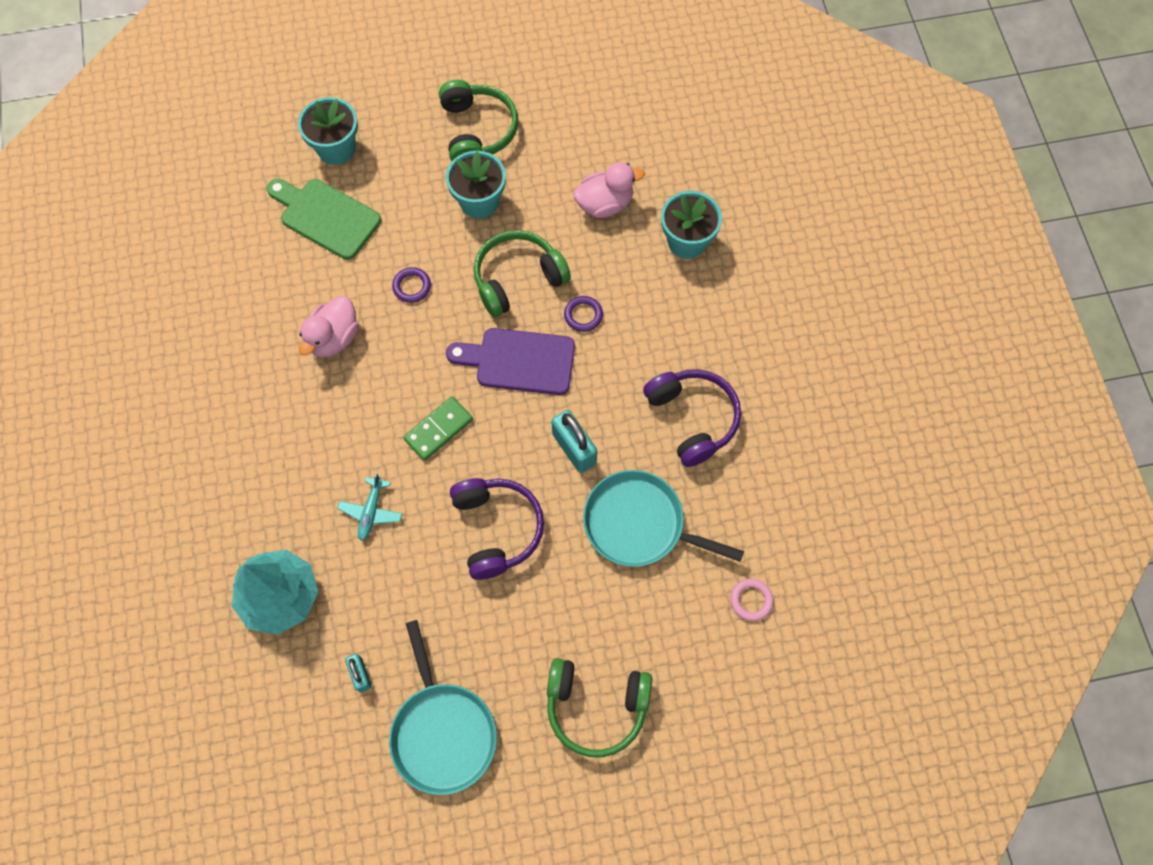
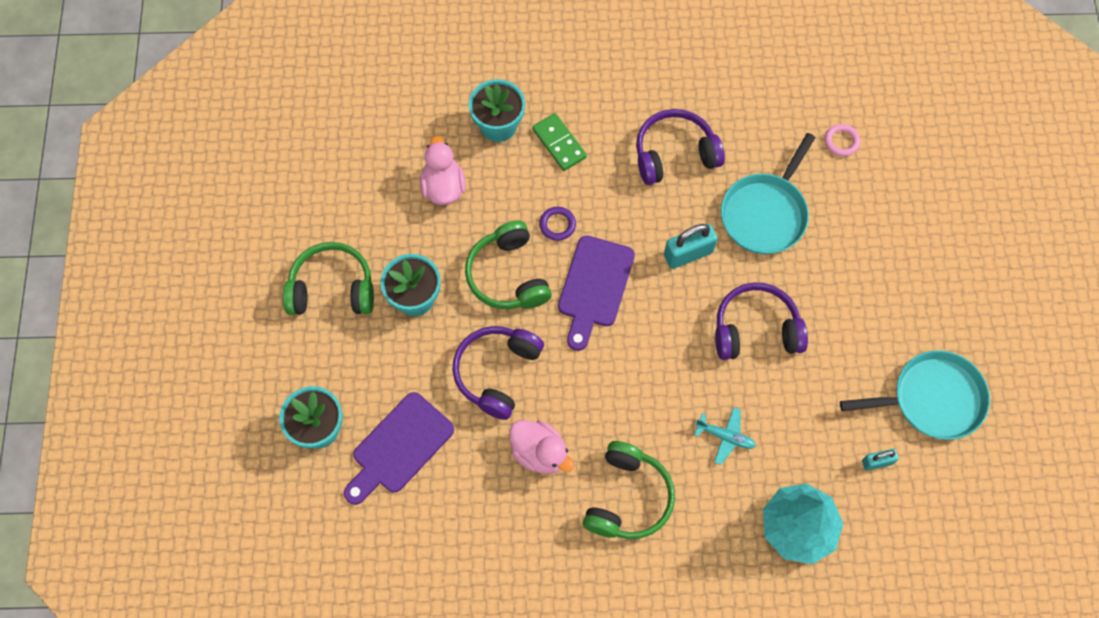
camera: 80 degrees left, 0 degrees up
(326, 217) = (399, 447): green cutting board -> purple cutting board
(412, 286) = (497, 373): purple ring -> purple headphones
(438, 429) = (652, 367): green domino -> green domino (559, 143)
(596, 707) = (919, 273): green headphones -> green headphones (627, 498)

